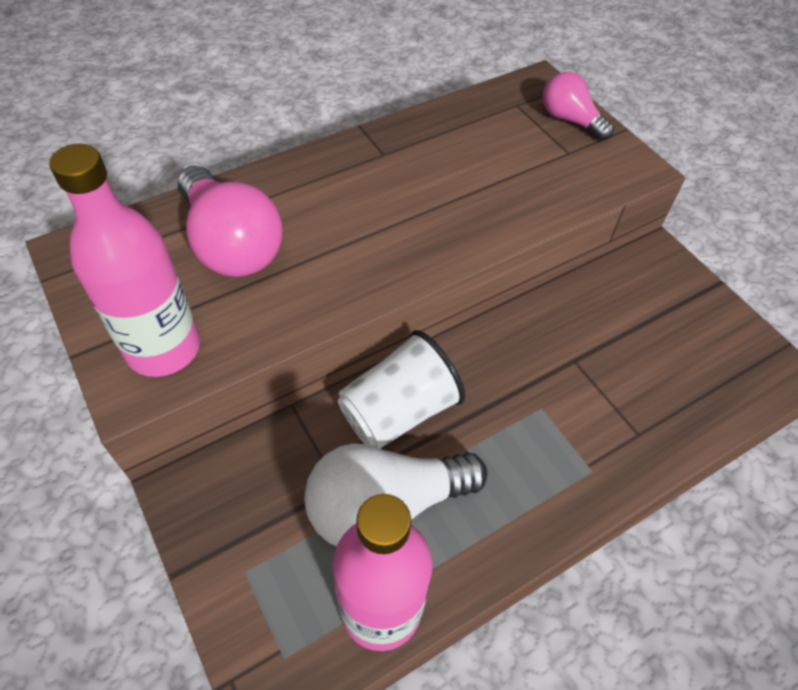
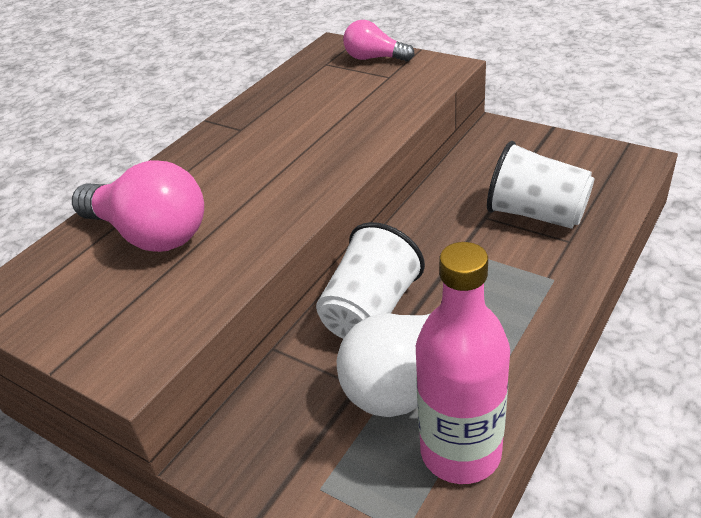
camera: 20 degrees left, 15 degrees down
(163, 348) = (140, 328): pink bottle -> none
(627, 384) = (536, 214): none -> white cup

